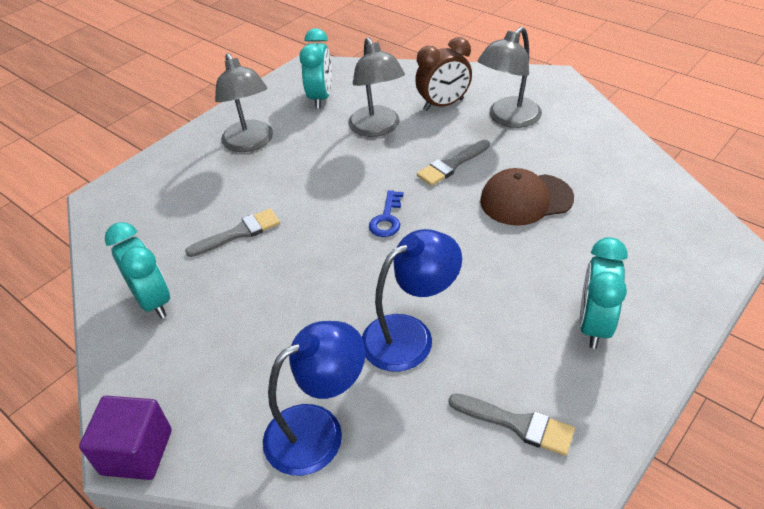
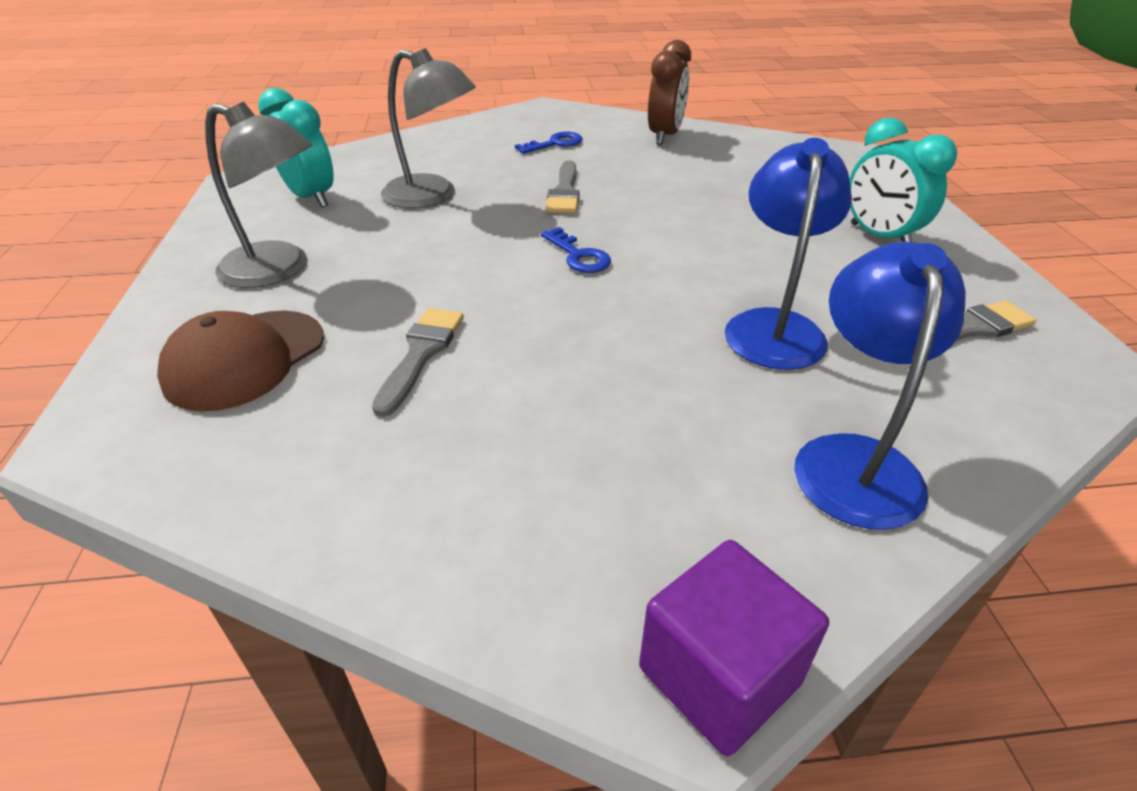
camera: 50 degrees left, 5 degrees down
(153, 301) = (418, 494): turquoise clock -> none
(443, 105) = (472, 155): brown clock -> brown clock (665, 136)
(508, 118) = (555, 144): grey lamp -> blue key
(526, 199) = (675, 187): brown cap -> brown cap (245, 359)

